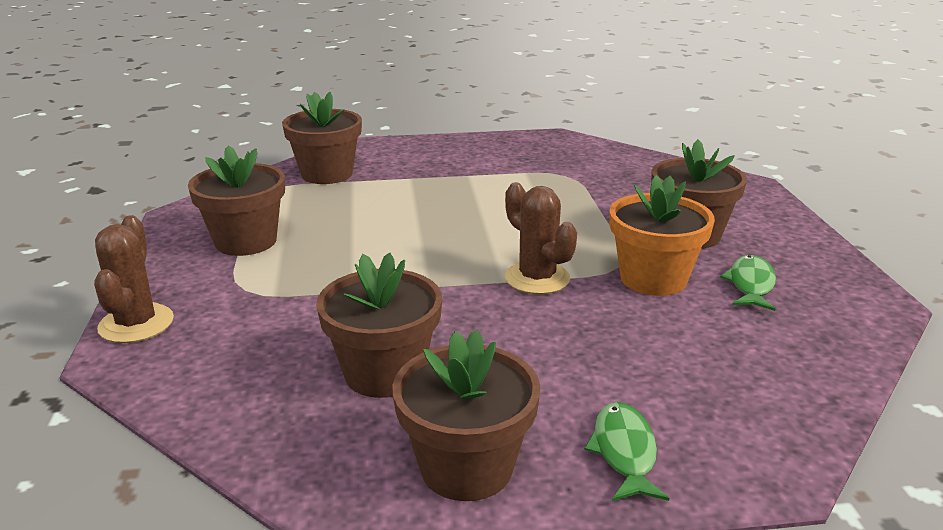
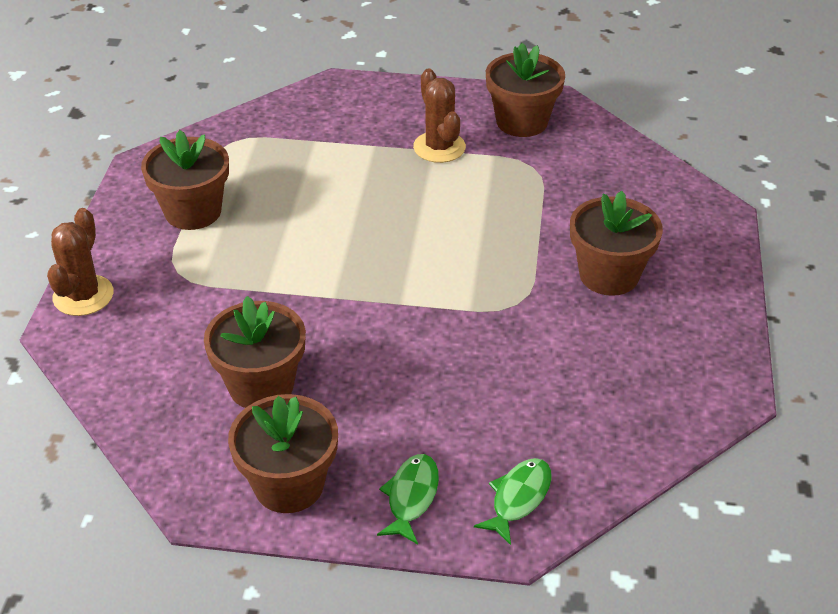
camera: 15 degrees right, 15 degrees up
(327, 174) = (294, 126): brown flower pot -> brown flower pot (522, 121)
(537, 278) = (433, 305): brown cactus -> brown cactus (439, 147)
(653, 279) = (538, 325): orange flower pot -> none
(750, 284) = (625, 349): green fish -> green fish (518, 498)

